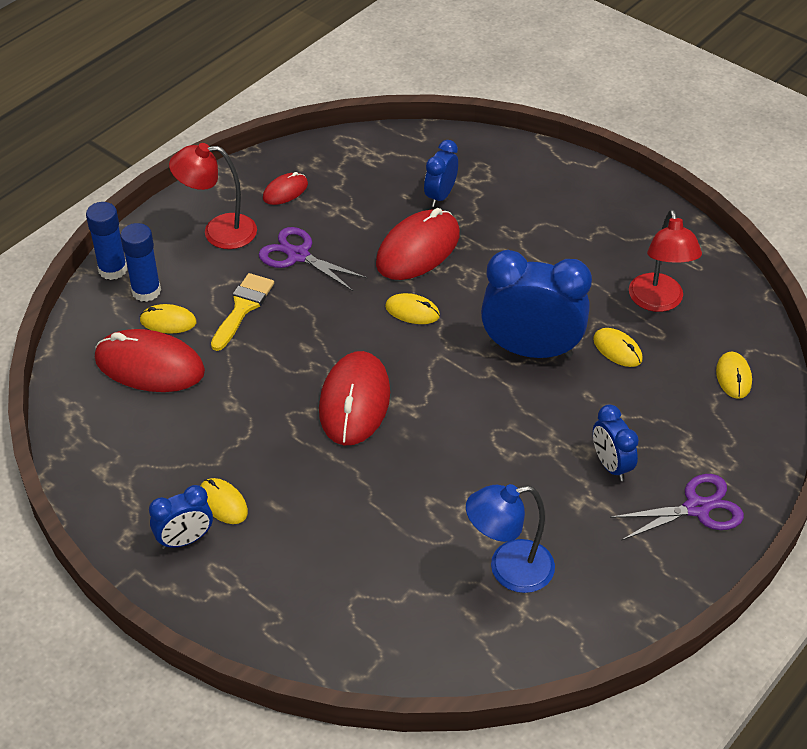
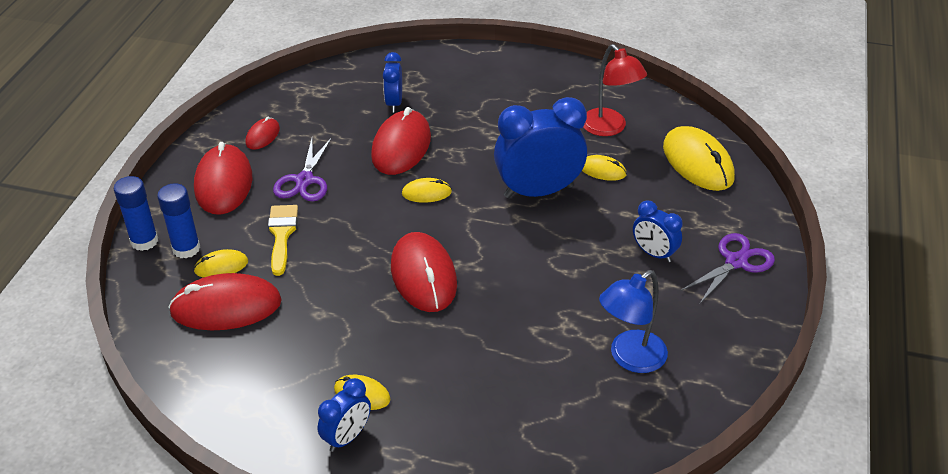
camera: 25 degrees left, 5 degrees down
(218, 232) = (223, 183): red lamp -> red mouse
(298, 255) = (304, 180): purple scissors -> purple scissors turned 90 degrees counterclockwise
(733, 377) = (698, 162): yellow mouse -> yellow mouse, size x1.96

